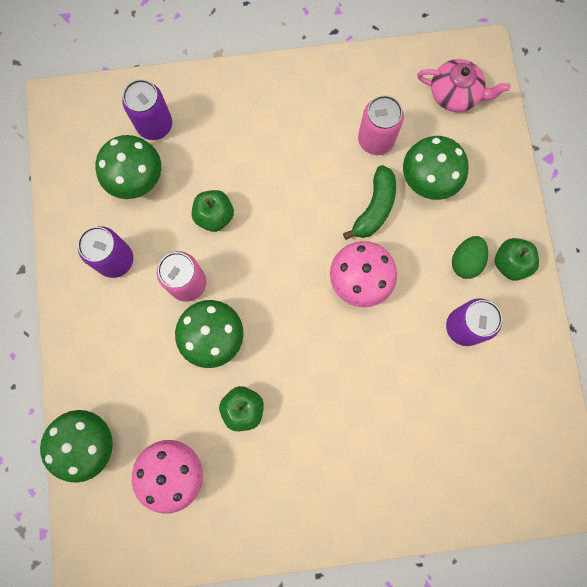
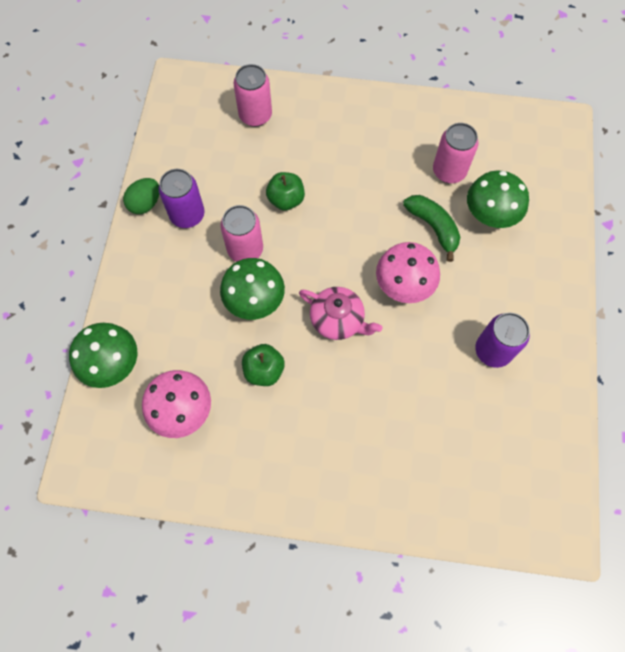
camera: 15 degrees right, 10 degrees down
(136, 178) = (226, 153): green mushroom -> none
(155, 125) = (255, 115): purple can -> pink can
(374, 208) = (433, 227): green banana -> green banana turned 75 degrees counterclockwise
(455, 94) = (531, 150): pink teapot -> pink teapot (338, 320)
(465, 261) = (508, 293): green egg -> green egg (145, 204)
(510, 263) = (551, 305): green apple -> none

